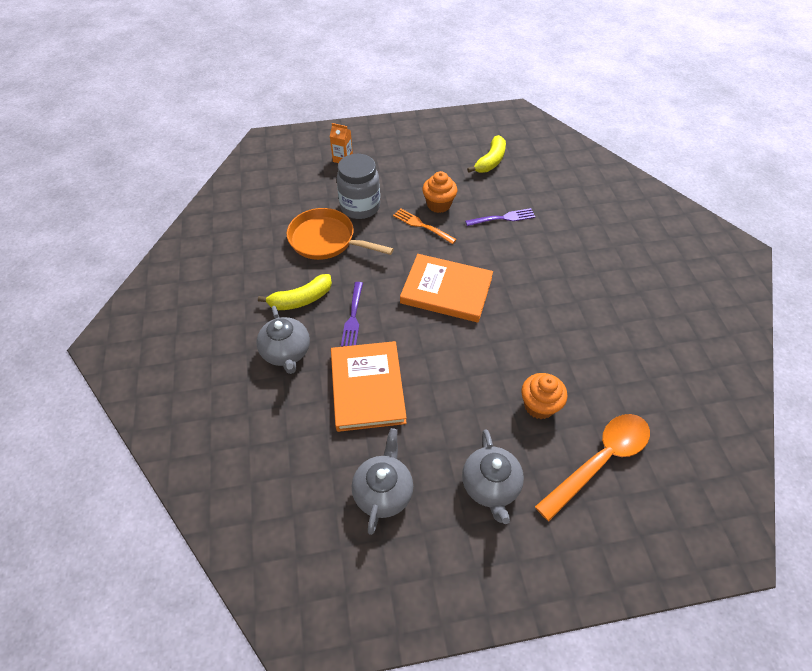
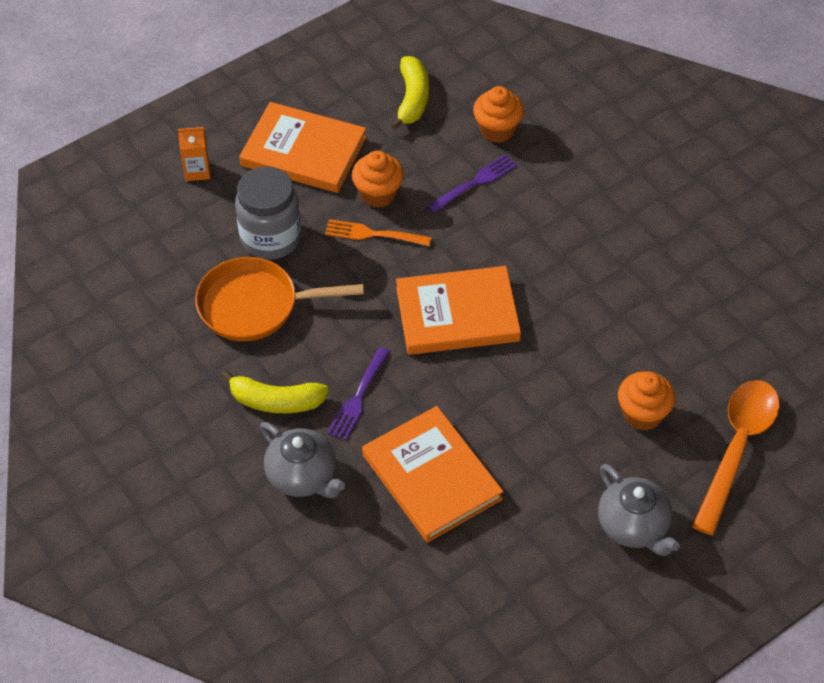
camera: 25 degrees left, 0 degrees up
(301, 299) = (276, 401): yellow banana -> yellow banana turned 60 degrees clockwise
(353, 316) = (358, 396): purple fork -> purple fork turned 45 degrees clockwise
(383, 491) = (520, 583): grey teapot -> none
(409, 168) = (303, 151): none -> orange book
(533, 194) = (497, 130): none -> orange cupcake

